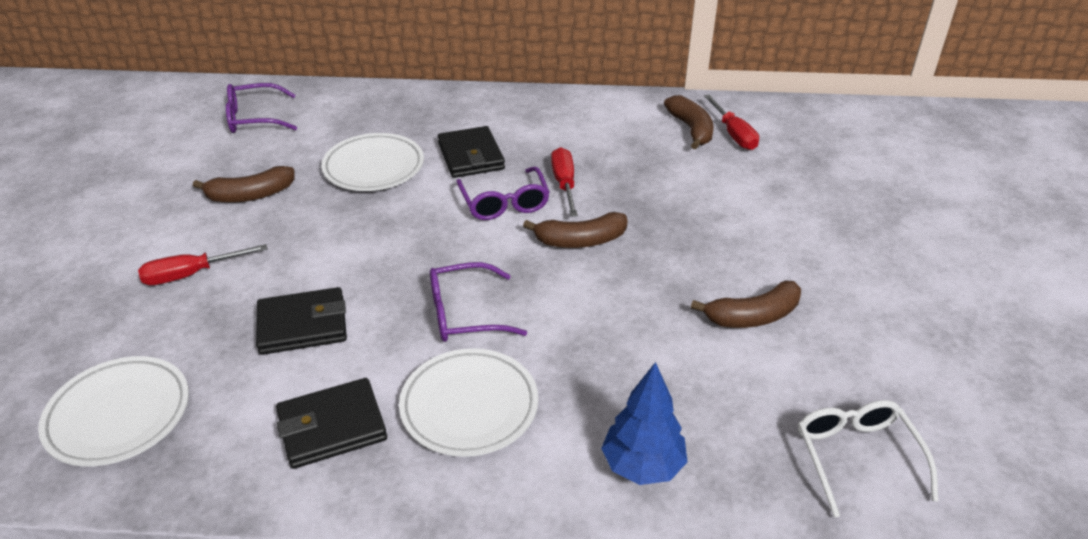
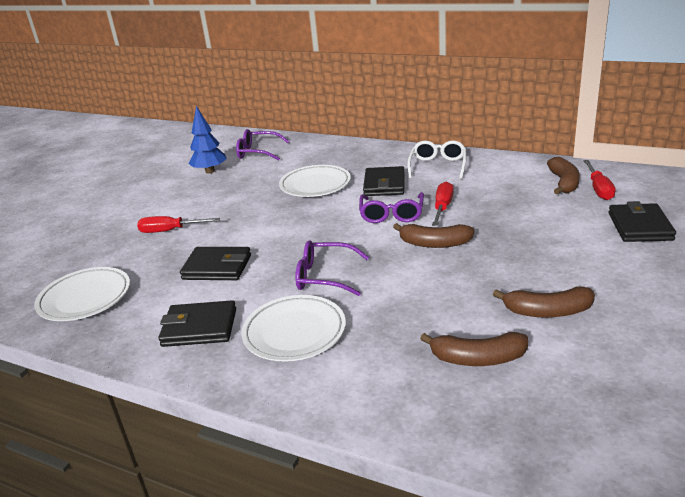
camera: 25 degrees right, 10 degrees down
(250, 195) = (230, 193): brown banana -> brown banana (478, 358)
(642, 466) = (398, 395): blue tree -> blue tree (210, 171)
(799, 183) = (640, 226): none -> black wallet
(856, 457) = (587, 428): white glasses -> white glasses (437, 166)

